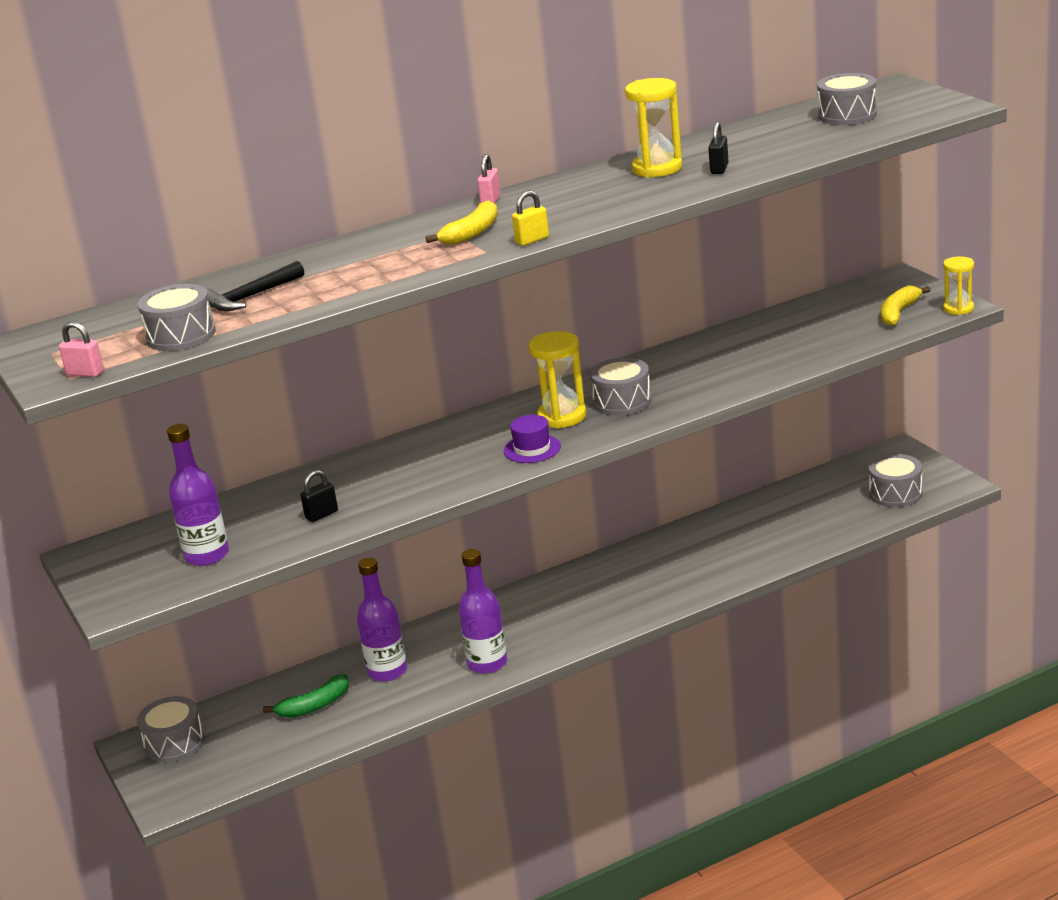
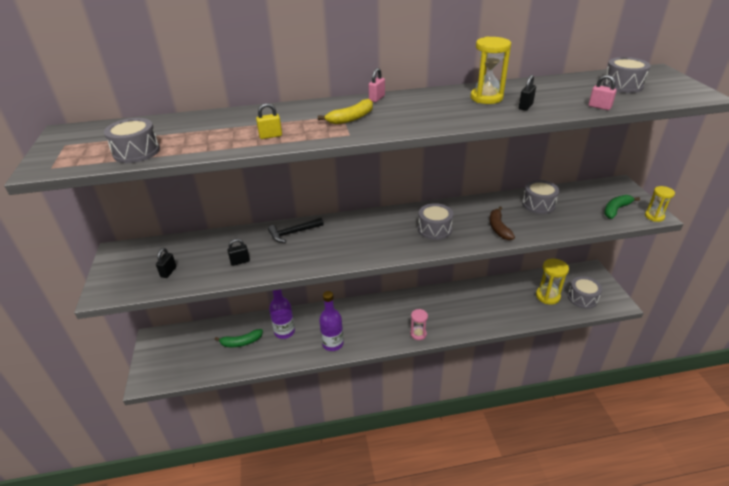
camera: 15 degrees right, 10 degrees up
(85, 373) = (61, 166): pink padlock -> pink padlock (599, 107)
(174, 743) = (169, 343): grey drum -> grey drum (538, 204)
(207, 555) = (168, 272): purple bottle -> black padlock
(250, 297) = (198, 133): black hammer -> black hammer (293, 233)
(532, 240) = (382, 132): yellow padlock -> yellow padlock (270, 136)
(532, 449) = (371, 249): purple hat -> none
(562, 417) = (397, 230): yellow hourglass -> yellow hourglass (547, 296)
(633, 611) = (418, 334): none -> pink hourglass
(725, 377) = (498, 228): none -> brown banana
(899, 313) = (616, 210): yellow banana -> green banana

